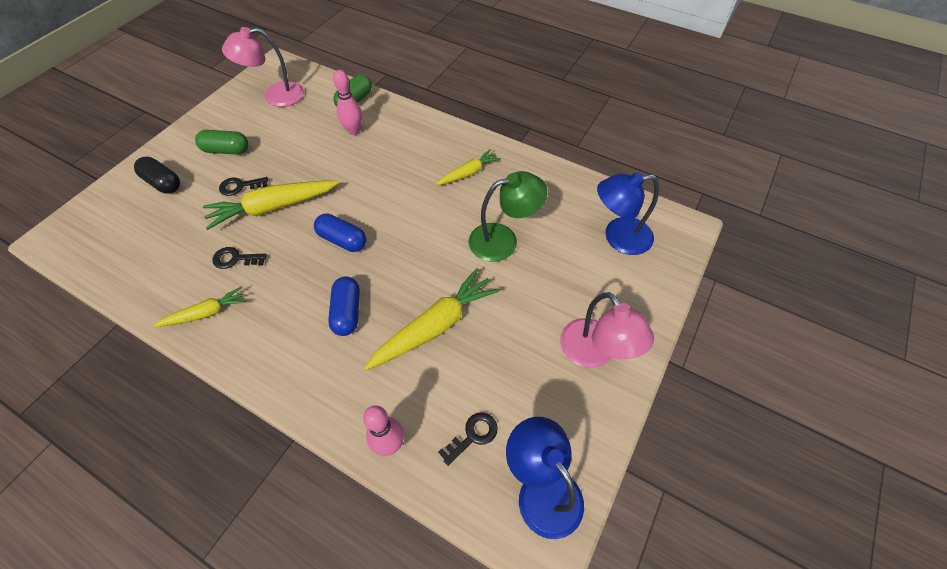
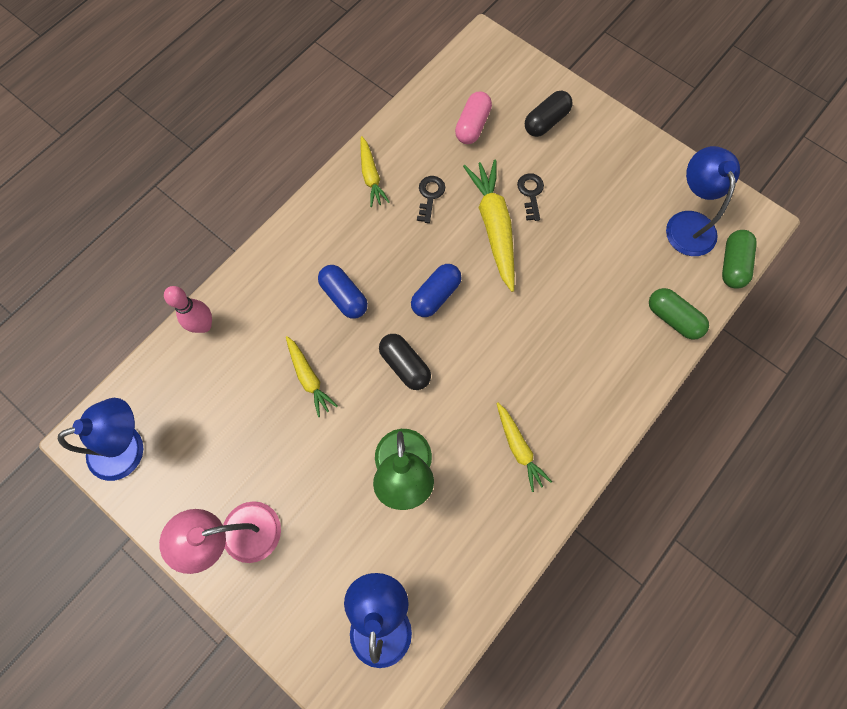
camera: 100 degrees right, 15 degrees up
(157, 236) = (472, 126): none -> pink capsule
(226, 150) = (591, 176): green capsule -> green capsule (732, 265)
(275, 96) = (688, 223): pink lamp -> blue lamp
(347, 312) = (344, 296): blue capsule -> blue capsule turned 45 degrees clockwise
(354, 131) = (611, 314): pink bowling pin -> none
(412, 253) = (405, 365): none -> black capsule
(435, 326) = (309, 378): yellow carrot -> yellow carrot, size x0.58
(473, 435) = (191, 396): black key -> none

